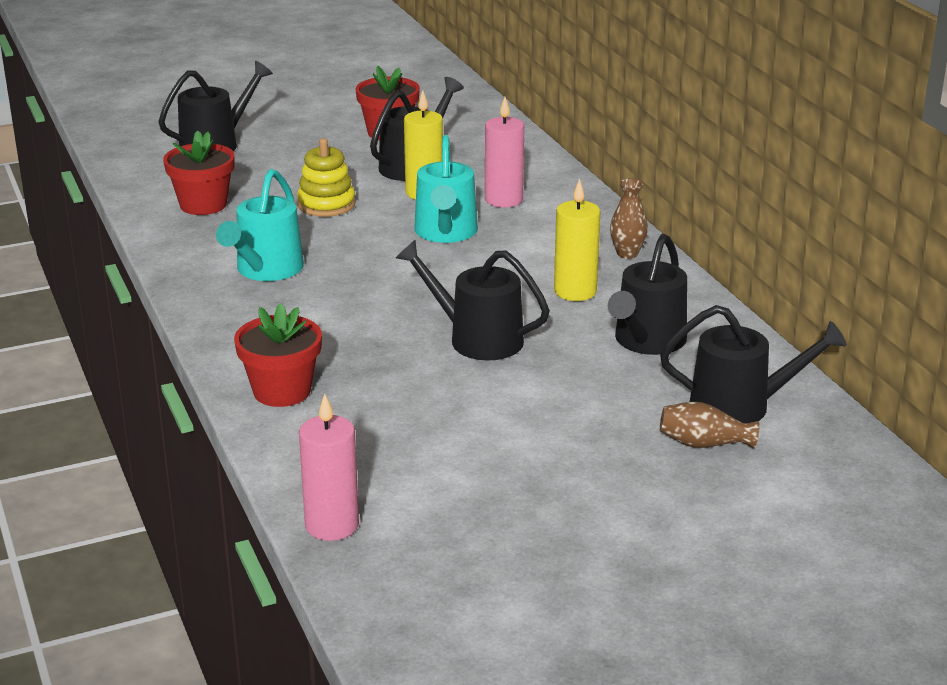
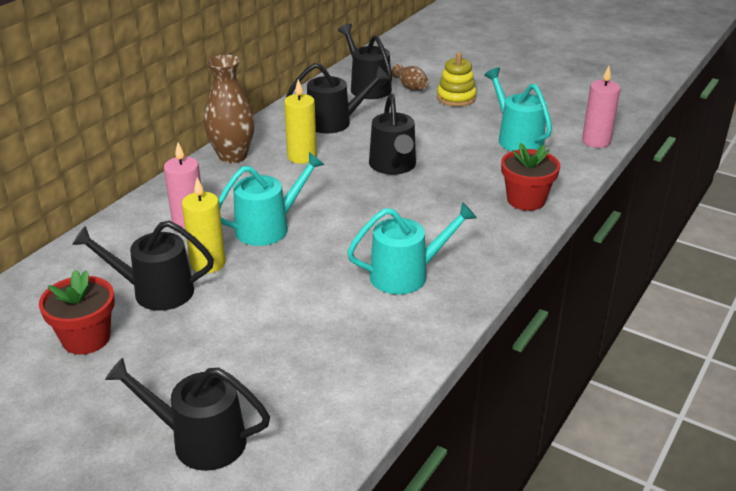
camera: 125 degrees left, 5 degrees up
(203, 205) = (339, 366): red flower pot -> none
(326, 204) = (273, 300): yellow stacking toy -> yellow stacking toy (456, 98)
(429, 459) = (517, 138): none -> turquoise watering can
(627, 254) = (232, 156): brown vase -> brown vase, size x1.85

